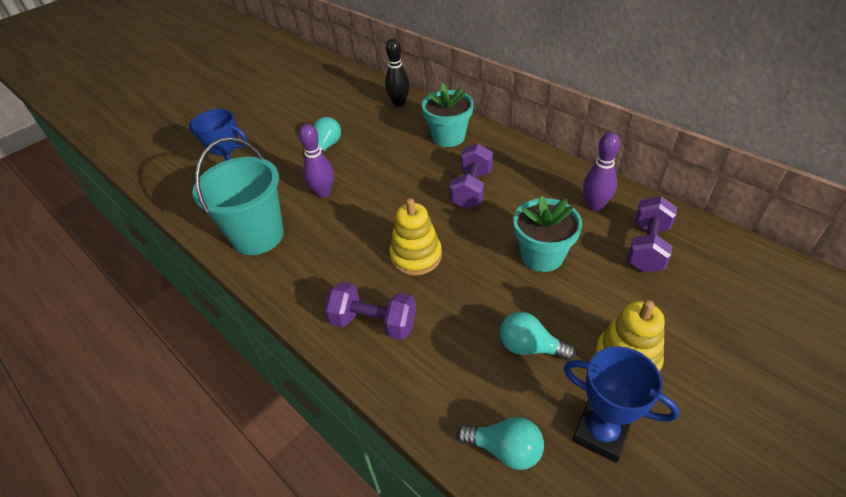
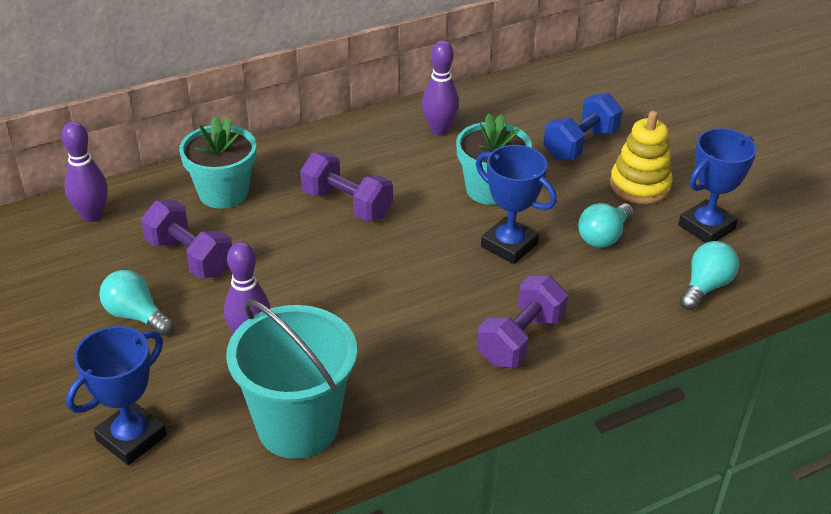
camera: 75 degrees left, 5 degrees down
(399, 103) = (92, 215): black bowling pin -> purple bowling pin
(416, 256) = (435, 280): yellow stacking toy -> none
(479, 286) = (509, 245): none -> blue trophy
(647, 247) = (517, 123): purple dumbbell -> purple dumbbell (190, 257)
(654, 297) = (580, 144): none -> blue dumbbell

